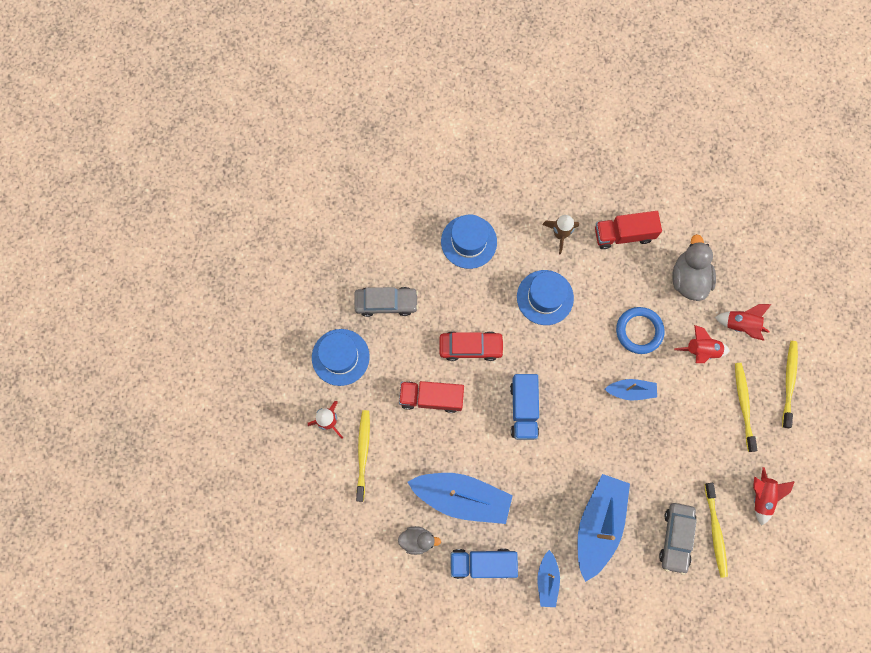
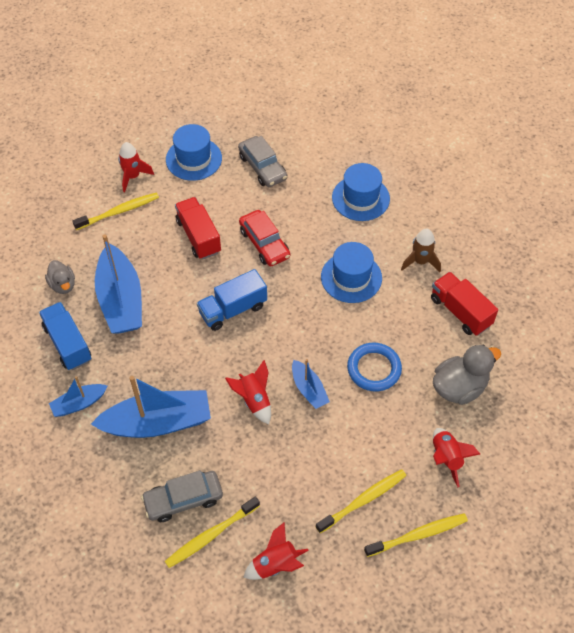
camera: 60 degrees right, 20 degrees down
(701, 350) = (393, 433): red rocket -> red rocket (254, 400)

